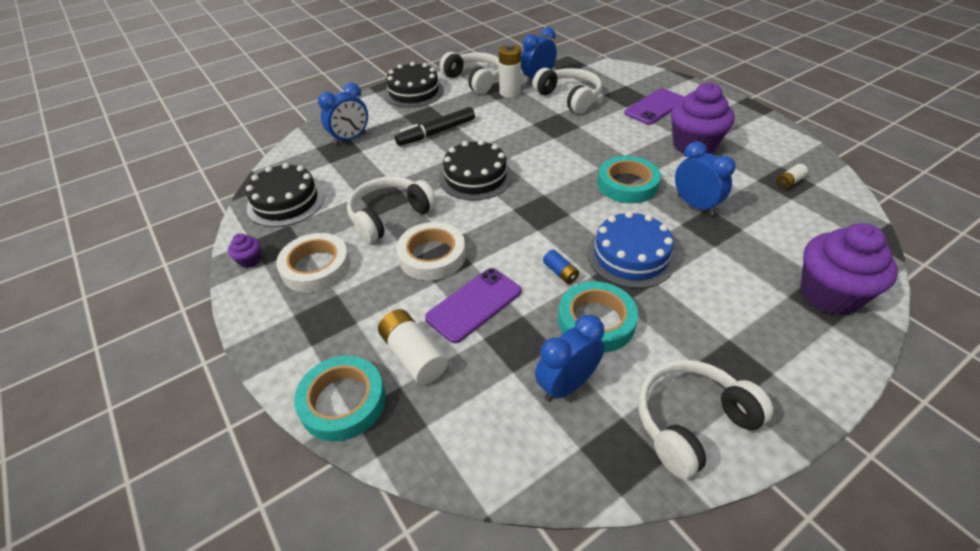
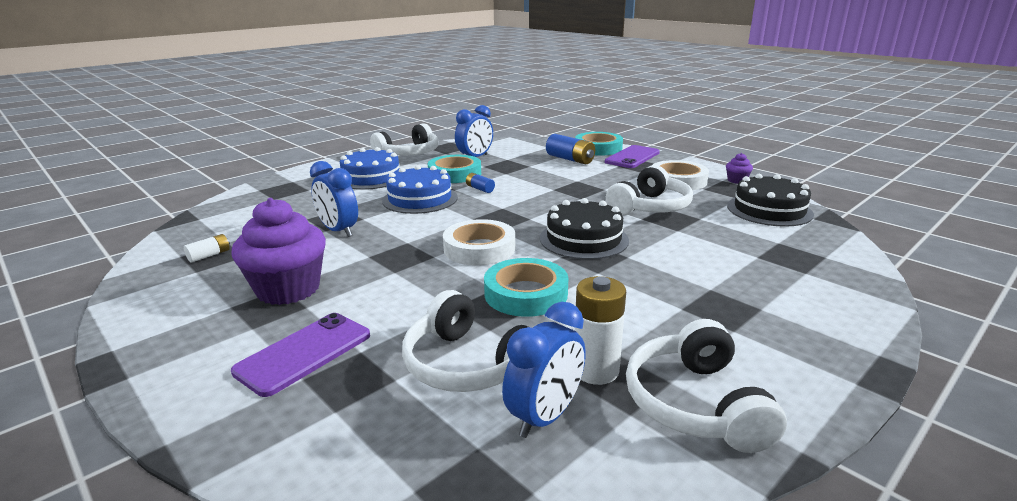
camera: 170 degrees right, 20 degrees down
(350, 139) = (794, 269): blue clock -> none
(413, 355) = (570, 159): white battery -> blue battery
(414, 92) = (799, 359): black cake -> none
(432, 256) = (589, 190): white tape -> white tape (479, 248)
(436, 132) = (676, 284): black marker -> none
(474, 305) = (541, 174): purple phone -> purple phone (632, 157)
(475, 80) = (695, 404): white headphones -> white headphones turned 45 degrees clockwise
(627, 184) = (404, 243): turquoise tape -> turquoise tape (526, 294)
(718, 324) = (371, 177): none -> blue cake
(829, 294) = (276, 191): purple cupcake -> none

